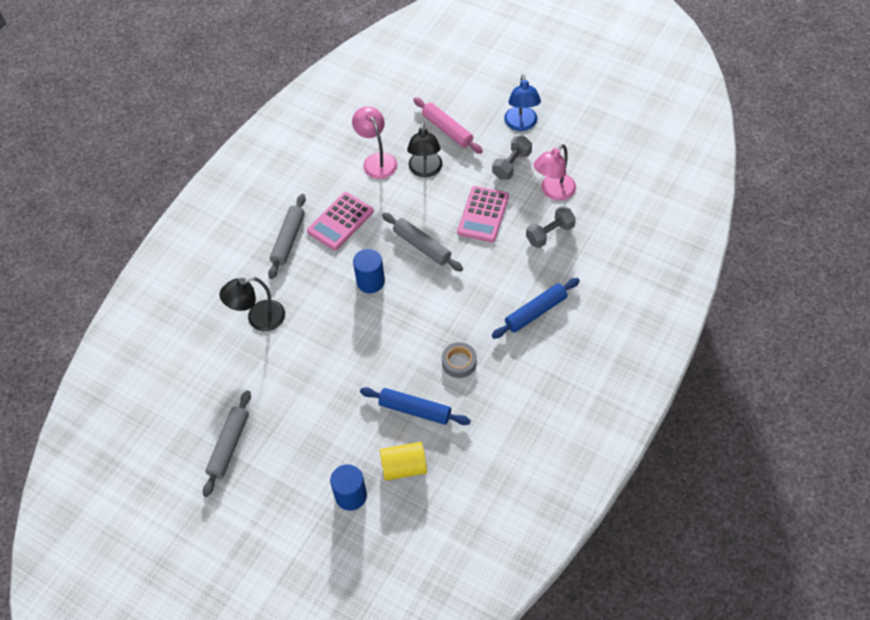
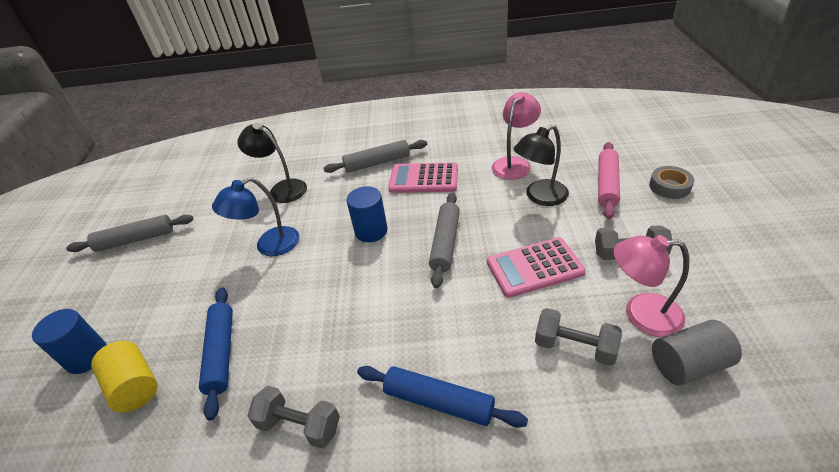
camera: 60 degrees right, 15 degrees down
(459, 362) = (309, 359): grey tape -> grey tape (669, 186)
(501, 383) = (299, 425): none -> grey dumbbell
(521, 124) = (693, 232): blue lamp -> blue lamp (269, 246)
(594, 197) = (688, 364): none -> grey cylinder

